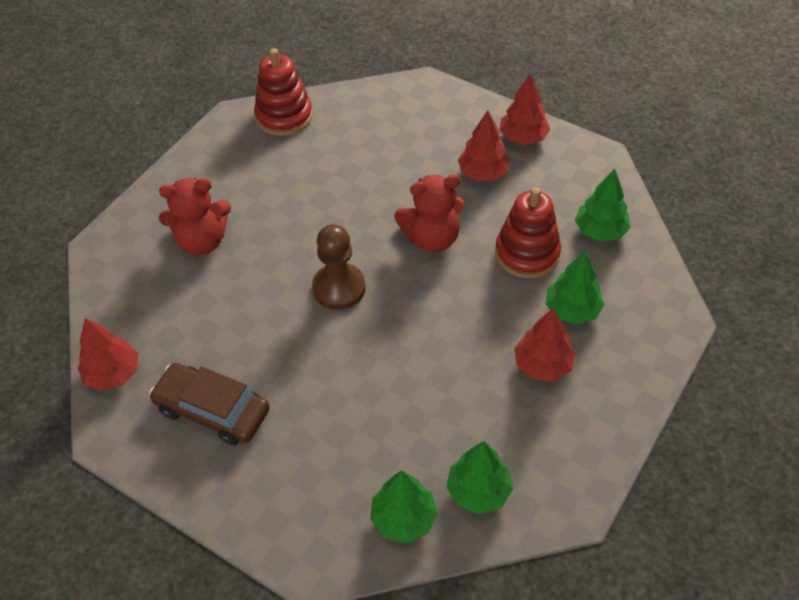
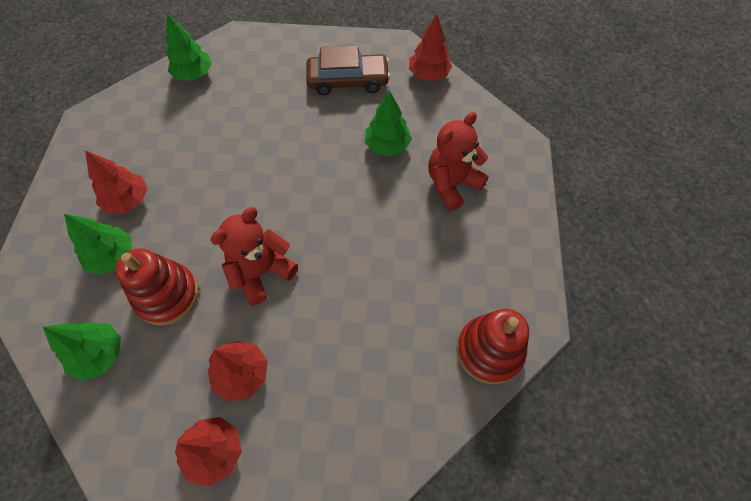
camera: 150 degrees right, 10 degrees up
(339, 288) = (316, 193): brown pawn -> none
(478, 491) = (151, 105): green tree -> green tree (387, 145)

